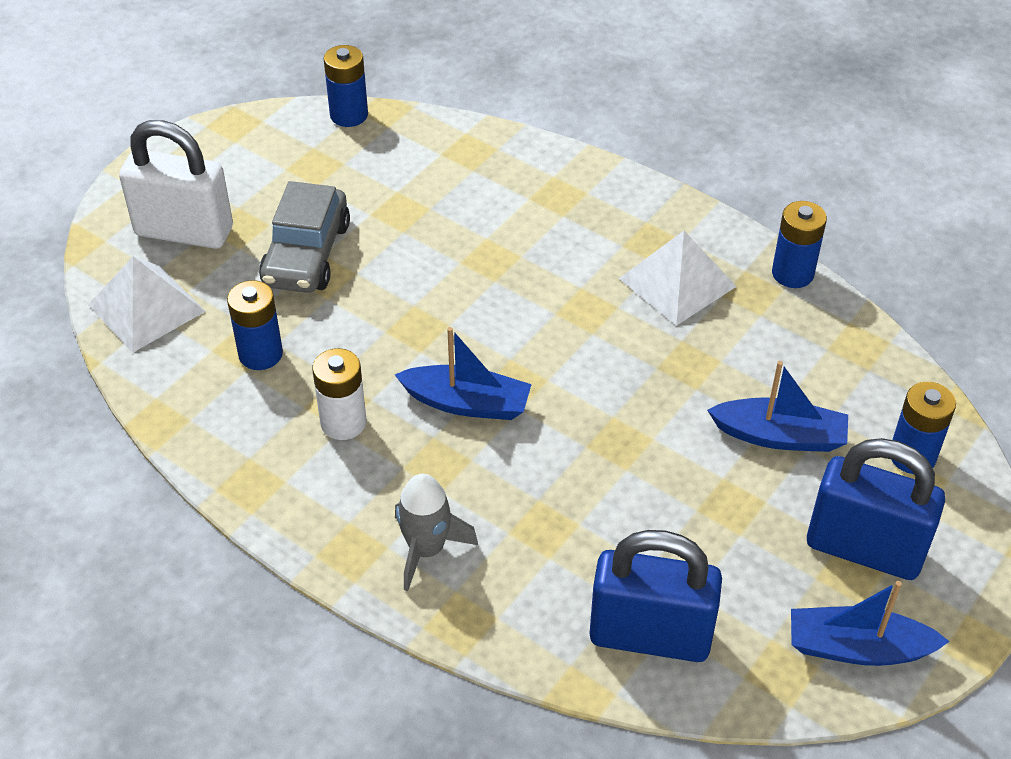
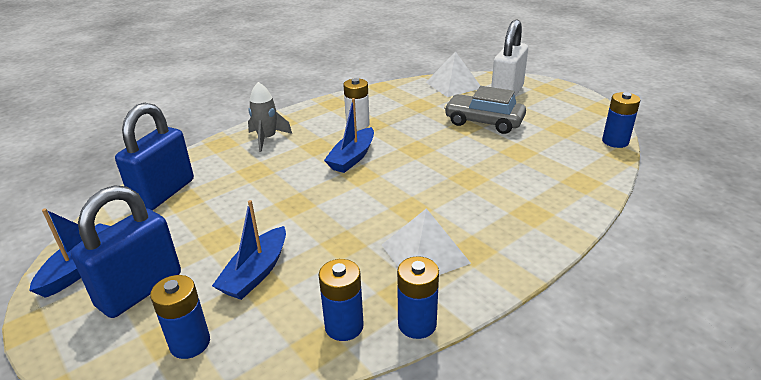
camera: 105 degrees right, 15 degrees down
(260, 354) = (413, 108): blue battery -> blue battery (344, 326)

